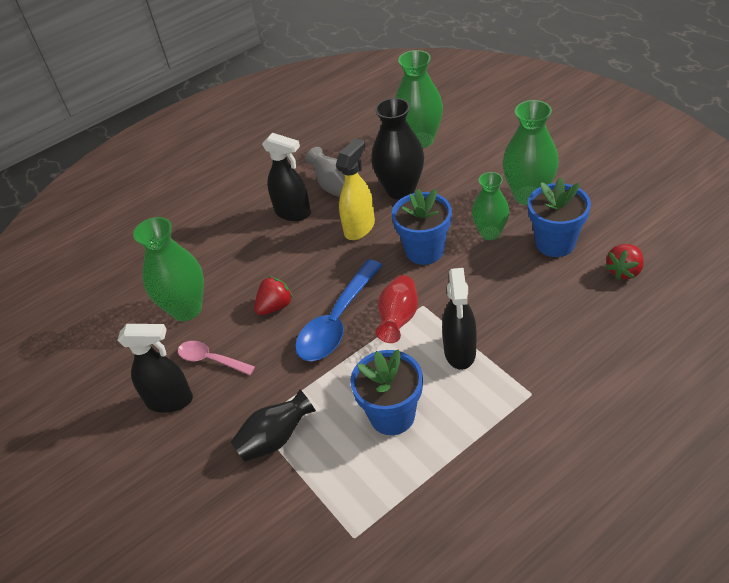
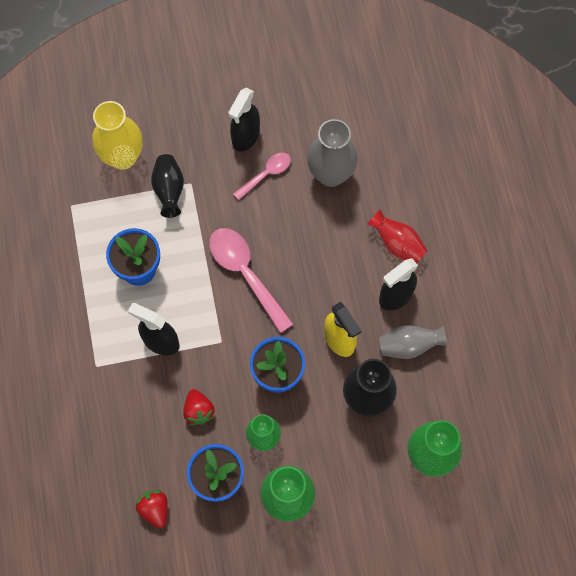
camera: 110 degrees right, 25 degrees up
(186, 309) = (330, 174): green vase -> grey vase
(254, 514) = (122, 157): none -> yellow vase
(275, 306) = (290, 237): red strawberry -> red strawberry (198, 411)
(337, 321) = (245, 274): blue spoon -> pink spoon
(398, 319) = (219, 317): red vase -> red vase (397, 244)

